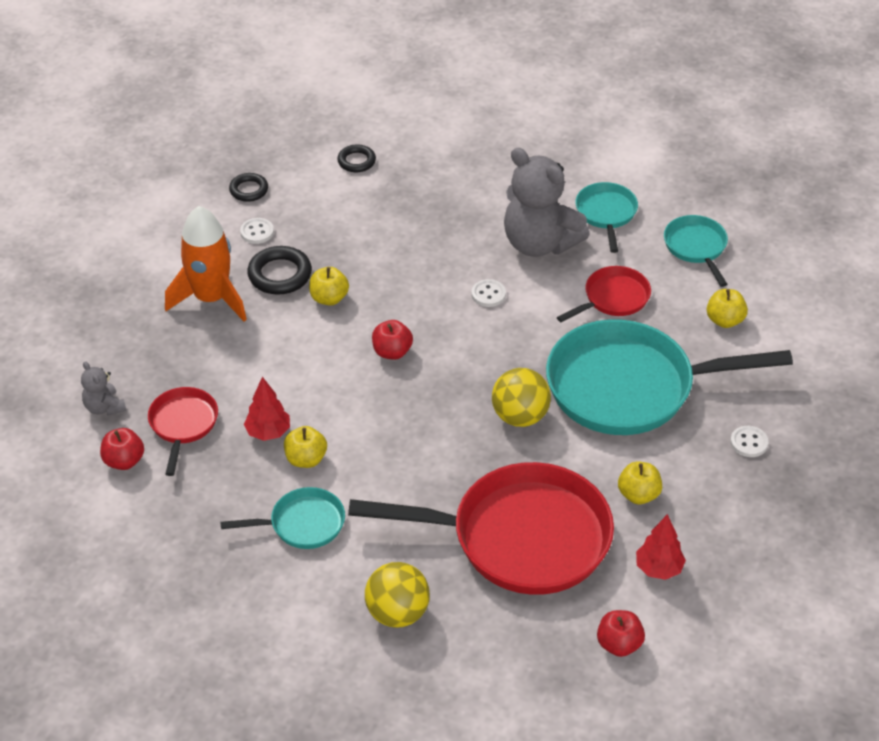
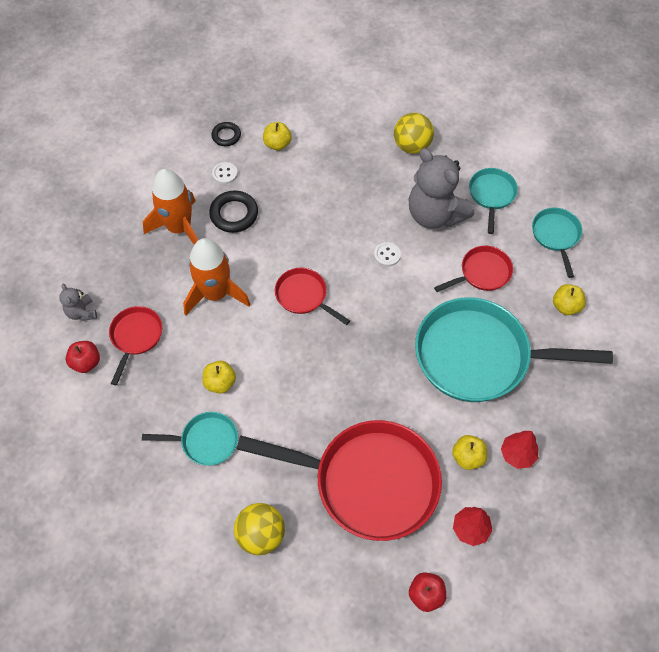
camera: 10 degrees right, 15 degrees up
(268, 432) = (197, 354): red tree -> red tree (517, 454)
(276, 364) = (215, 293): none -> orange rocket
(329, 298) = (266, 241): yellow apple -> yellow apple (277, 144)
(356, 161) = (311, 121): black ring -> none
(392, 352) = (304, 296): red apple -> red pan
(520, 416) = (390, 370): yellow ball -> yellow ball (412, 146)
(749, 443) = (564, 423): white button -> none

